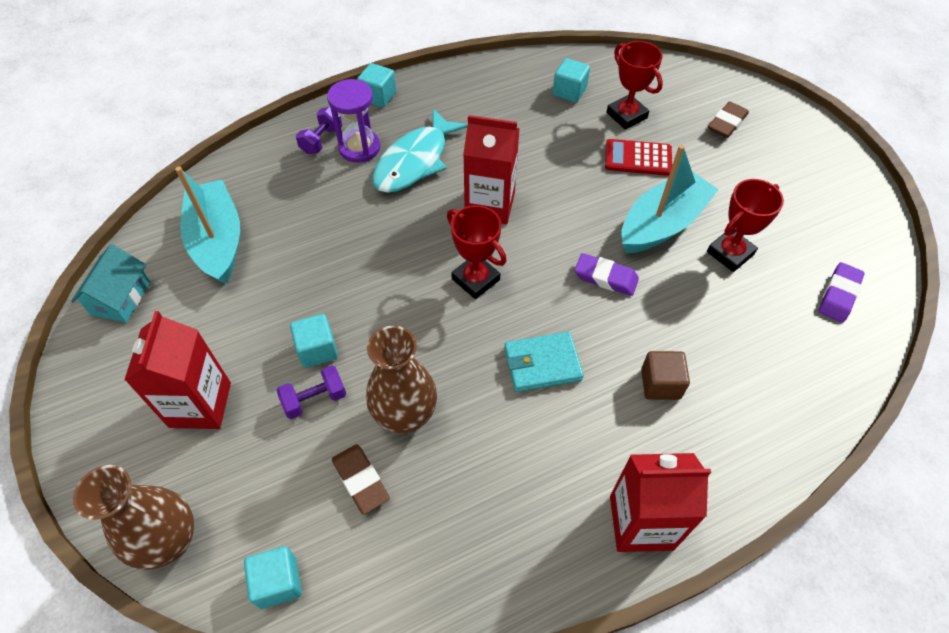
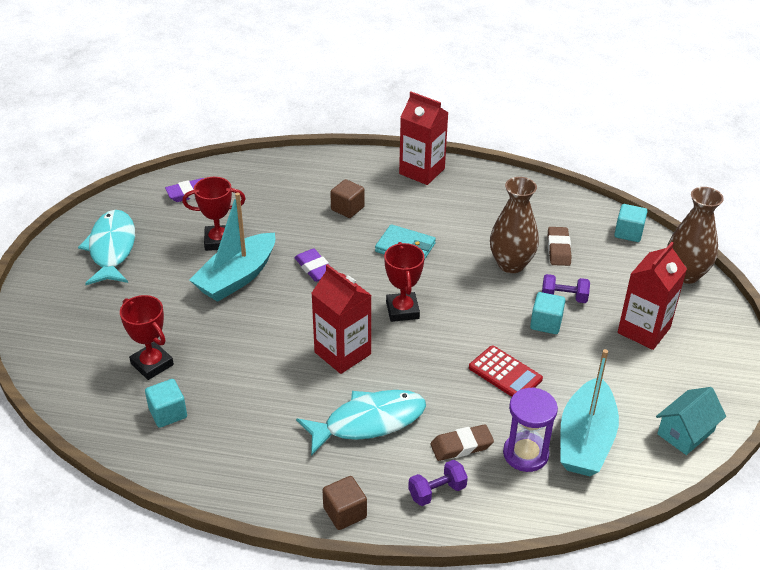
camera: 145 degrees left, 15 degrees down
(359, 148) = (407, 463): purple hourglass -> purple hourglass (525, 454)
(378, 96) = (345, 513): turquoise cube -> brown cube
(626, 115) = (152, 364): red trophy -> red trophy turned 45 degrees counterclockwise
(638, 158) = (191, 327): red calculator -> red calculator (505, 373)
(662, 224) = (237, 277): turquoise boat -> turquoise boat turned 45 degrees counterclockwise
(727, 123) = (88, 315): brown eraser -> brown eraser (461, 446)
(804, 187) = (112, 249): none -> turquoise fish

